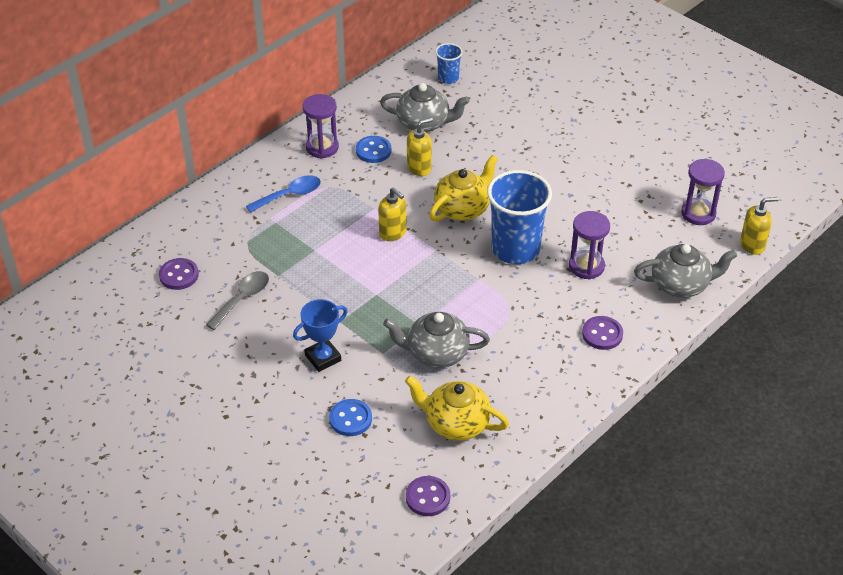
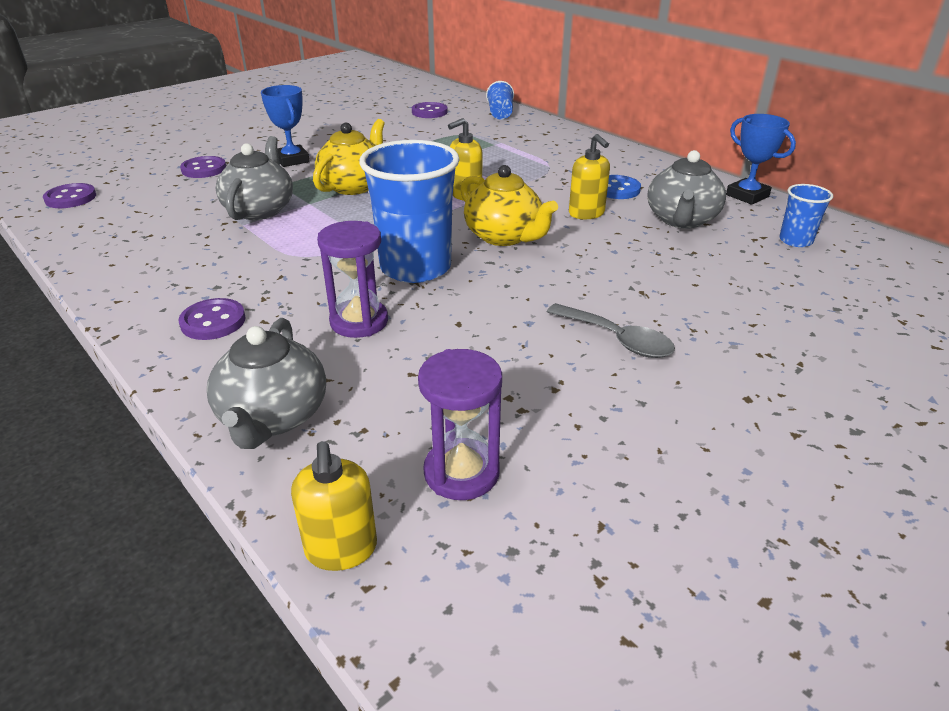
camera: 95 degrees right, 10 degrees down
(186, 221) = (500, 114): none -> blue cup
(242, 299) = (389, 132): grey spoon -> grey spoon (617, 339)
(290, 195) = (535, 150): blue spoon -> none
(322, 147) = (618, 164): purple hourglass -> none
(350, 419) = (204, 169): blue button -> purple button
(379, 88) = (747, 196): none -> blue trophy
(456, 423) = (150, 215): yellow teapot -> yellow teapot (353, 186)

